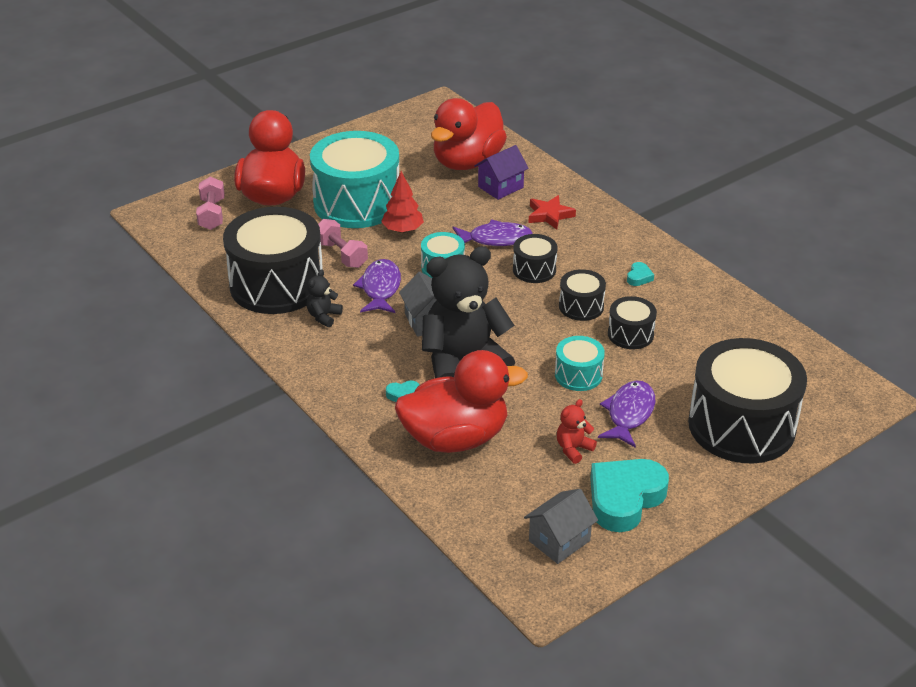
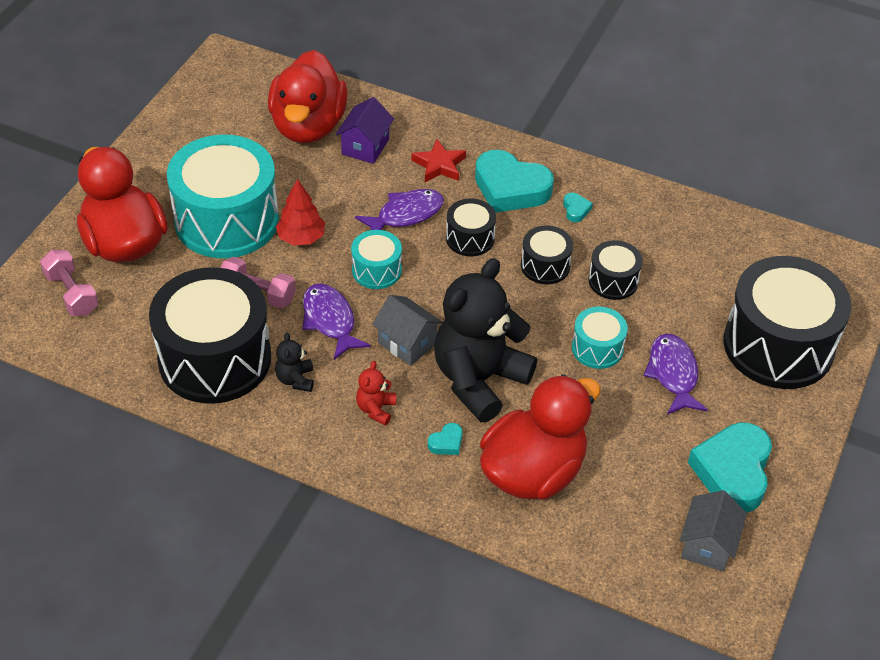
camera: 30 degrees left, 10 degrees up
(573, 449) = (650, 436): red teddy bear -> red teddy bear (376, 409)
(595, 247) = (510, 188): none -> turquoise heart

